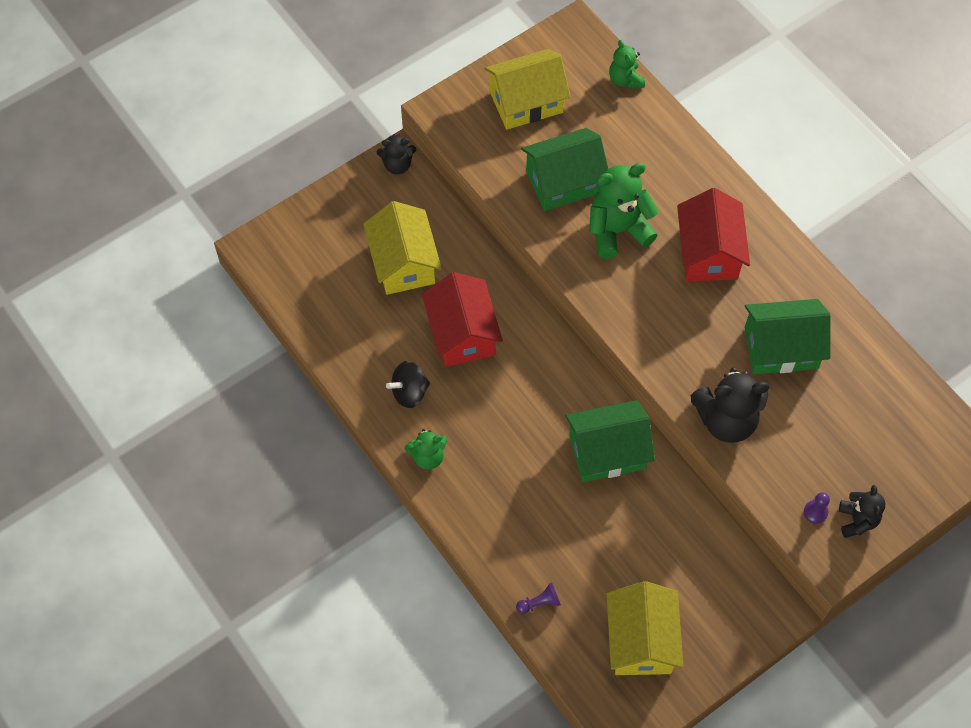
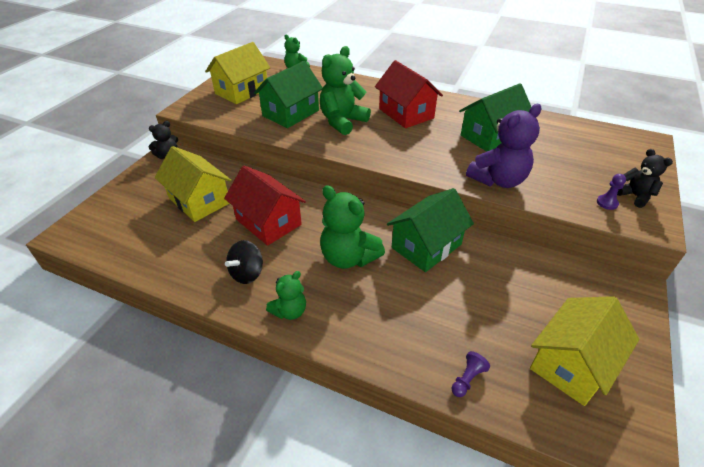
camera: 30 degrees left, 20 degrees down
(518, 424) = (348, 257): none -> green teddy bear
(641, 640) = (572, 363): yellow house -> yellow house turned 75 degrees clockwise
(726, 420) = (498, 180): black teddy bear -> purple teddy bear

